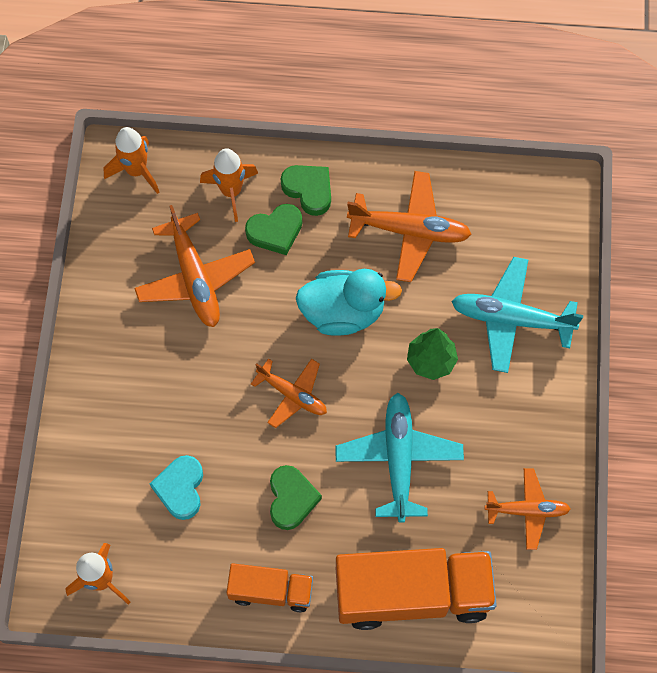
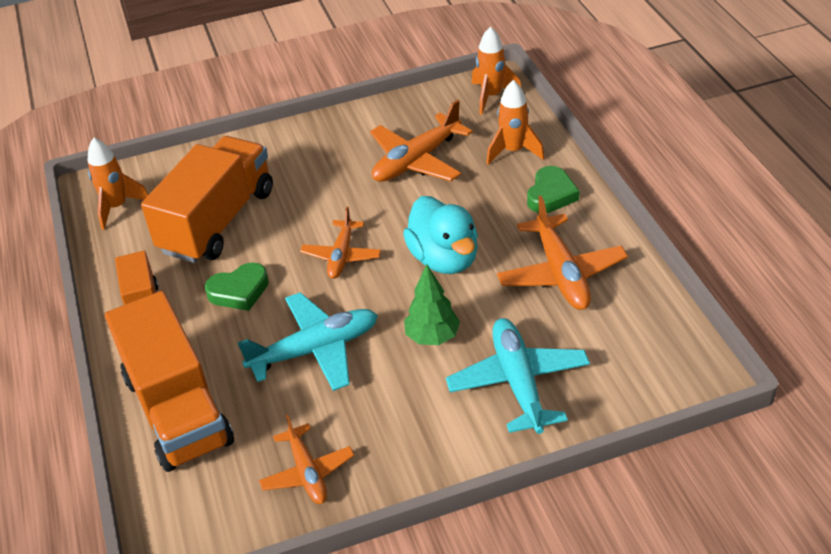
camera: 70 degrees right, 25 degrees down
(180, 488) = (218, 221): turquoise heart -> orange truck
(275, 231) = (494, 189): green heart -> none

